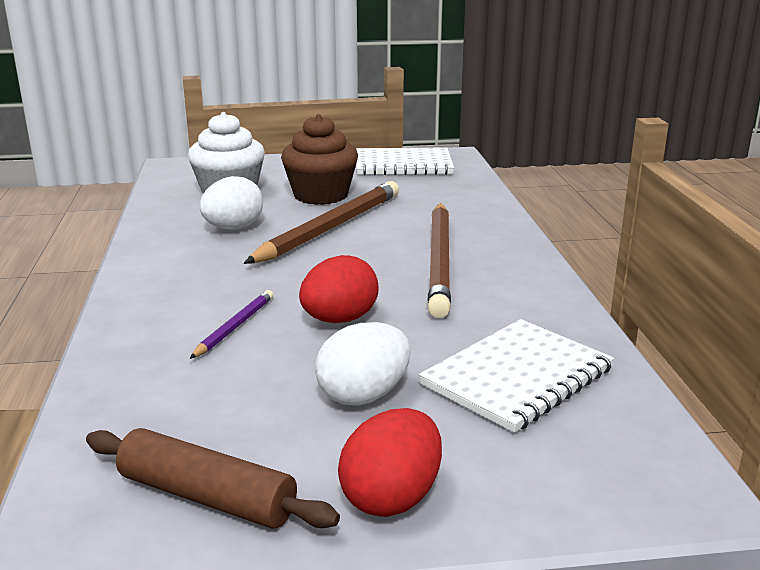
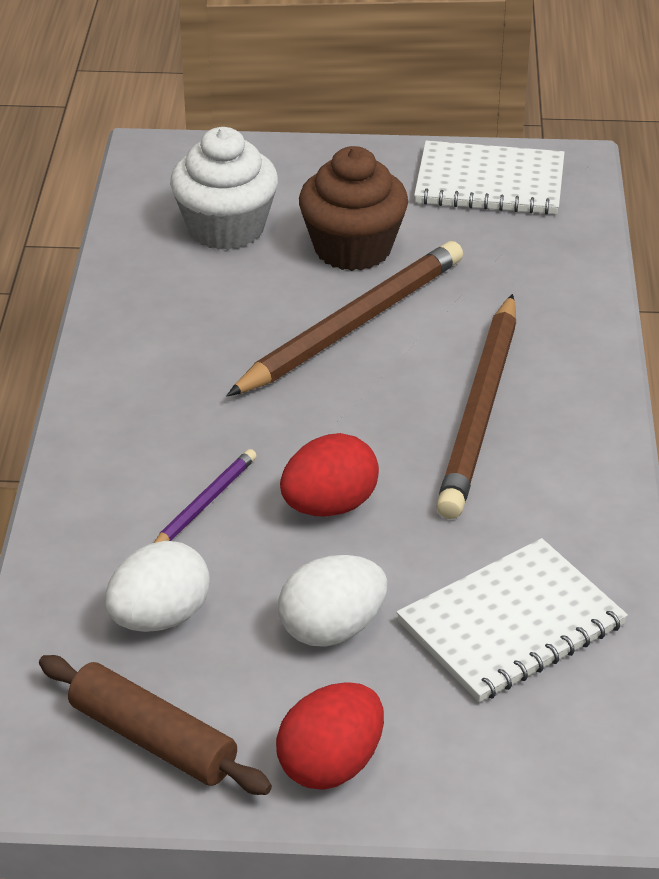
camera: 10 degrees right, 15 degrees up
(233, 228) = (223, 312): white egg -> white egg (160, 618)

